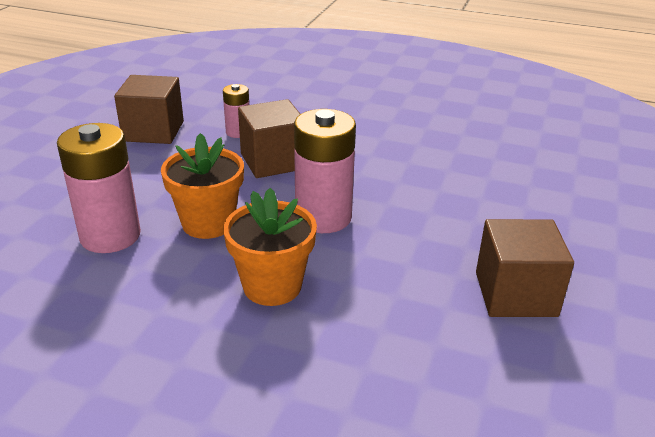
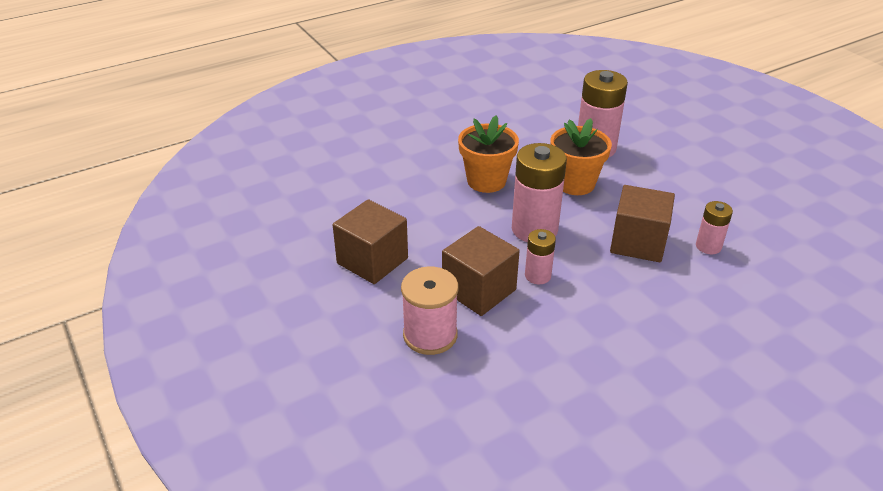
camera: 130 degrees right, 5 degrees up
(153, 131) = (743, 206): brown cube -> brown cube (479, 290)
(387, 191) = (537, 275): none -> pink battery
(534, 212) = (430, 335): none -> pink spool

